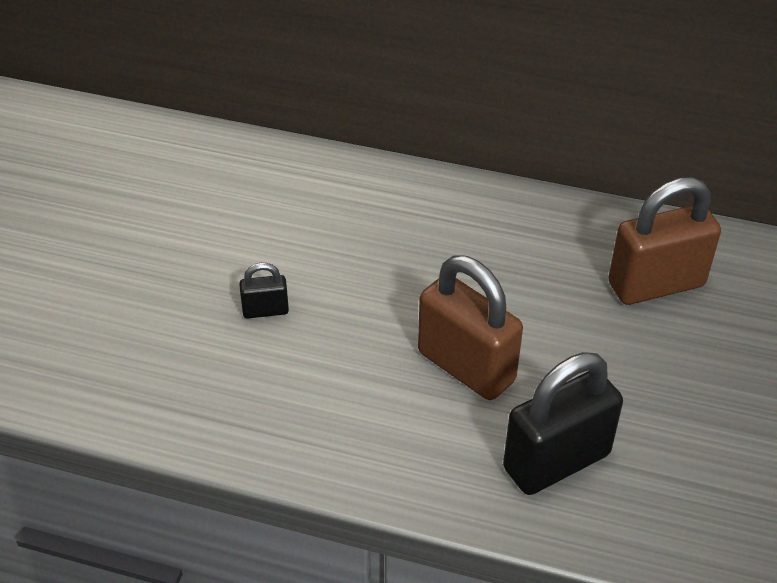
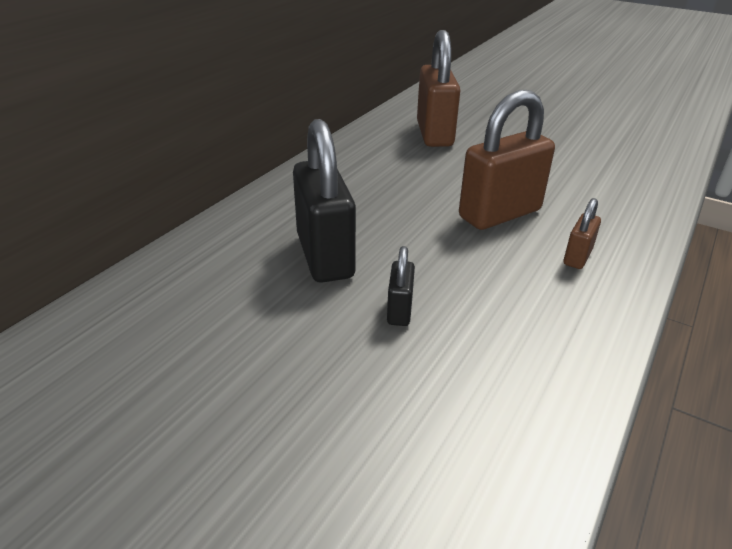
camera: 75 degrees left, 10 degrees down
(399, 438) = (577, 257): none -> brown padlock
(556, 461) = (598, 196): black padlock -> black padlock (325, 256)

